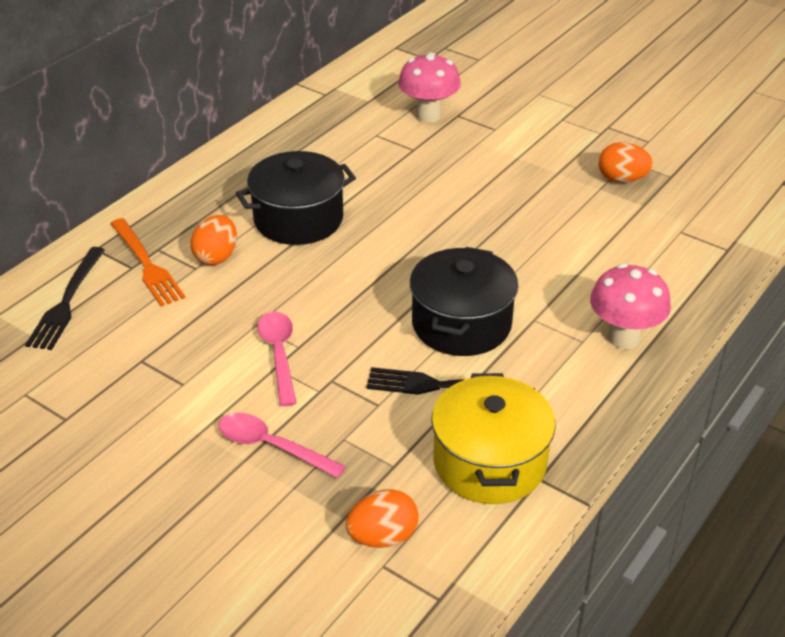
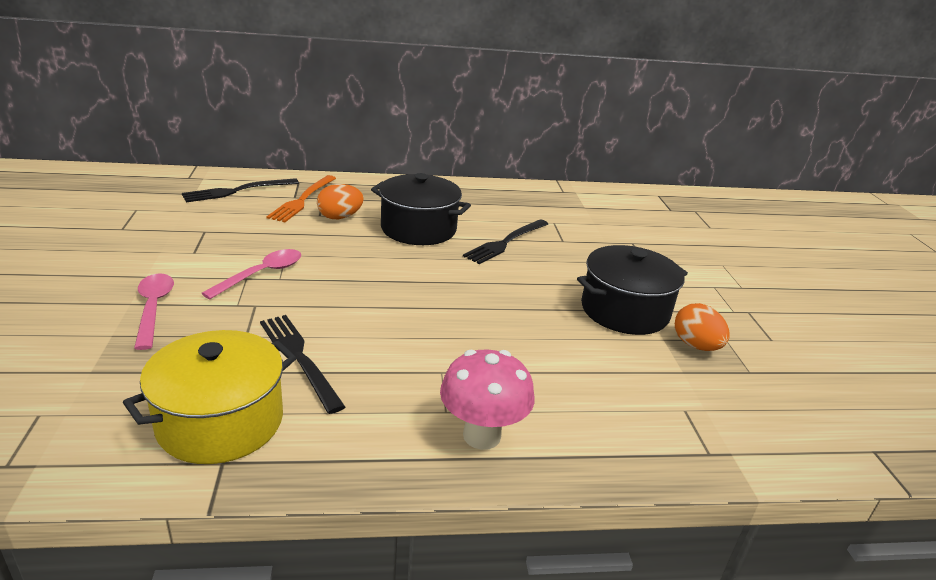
camera: 45 degrees right, 10 degrees down
(381, 182) = (505, 242): none -> black fork
(383, 537) = (76, 400): orange egg -> none
(428, 115) = (610, 232): pink mushroom -> none
(461, 324) = (389, 337): black pot -> black pot (624, 311)

